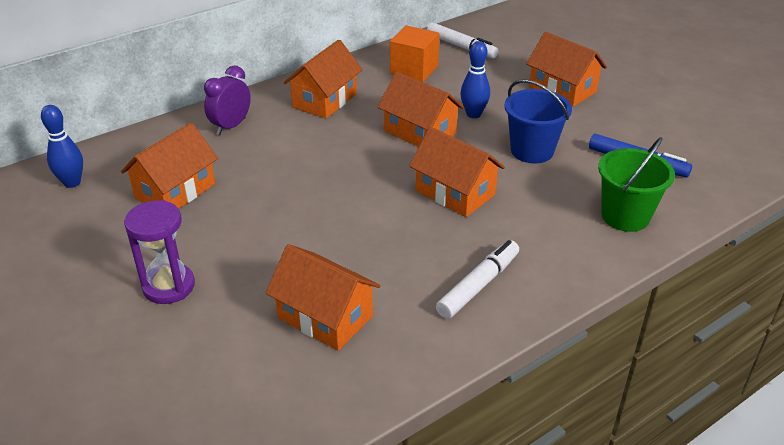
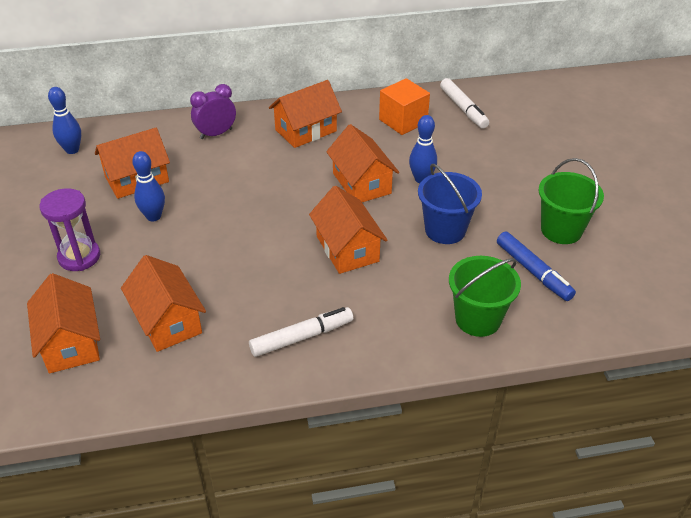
camera: 25 degrees right, 5 degrees up
(225, 221) = (153, 216): none -> blue bowling pin
(562, 89) = (523, 177): orange house -> orange house (71, 342)
(630, 123) = (561, 230): none -> green bucket

